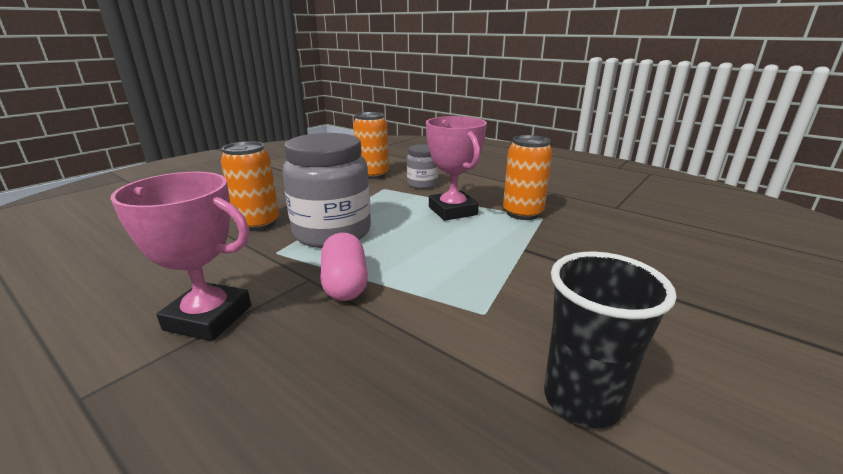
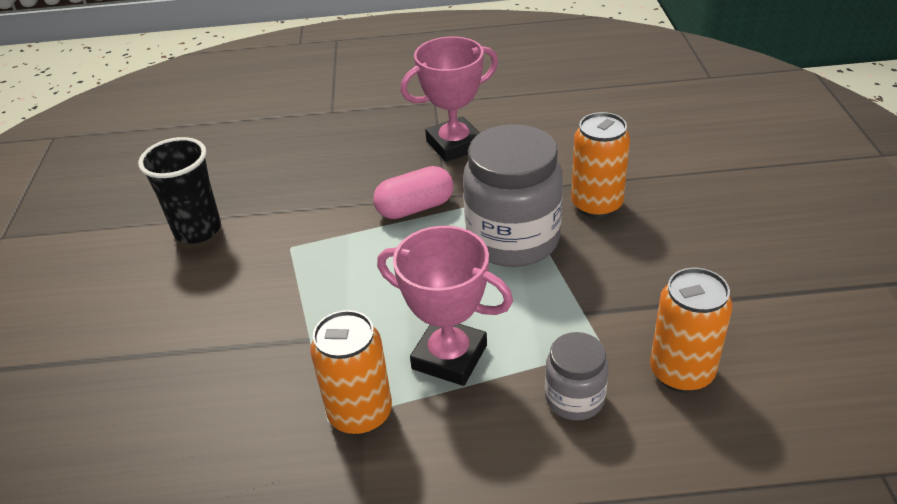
camera: 140 degrees right, 15 degrees up
(345, 283) = (415, 208): pink capsule -> pink capsule turned 60 degrees counterclockwise

